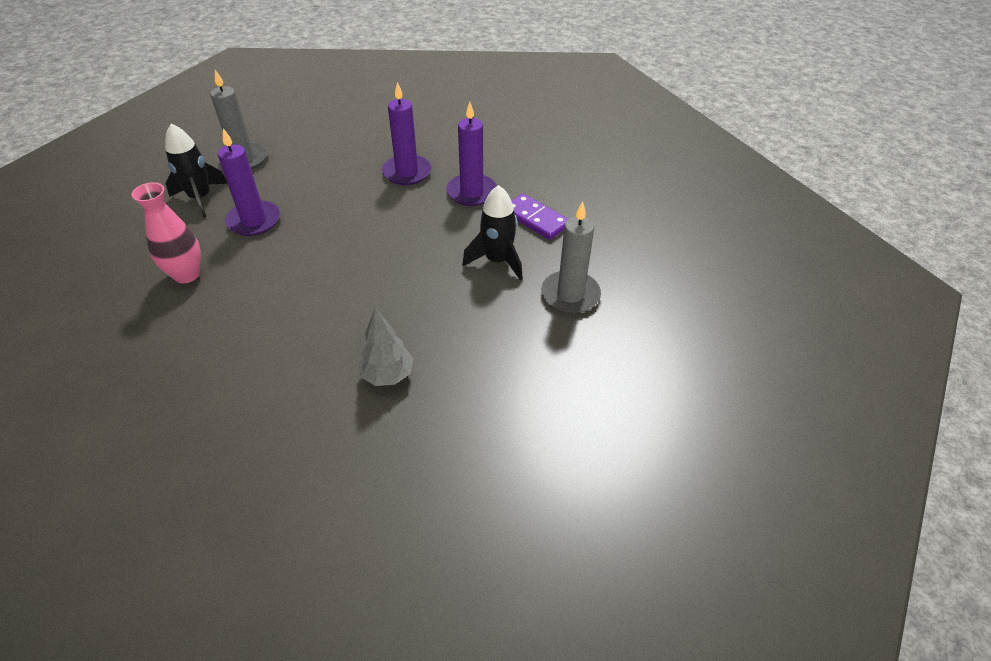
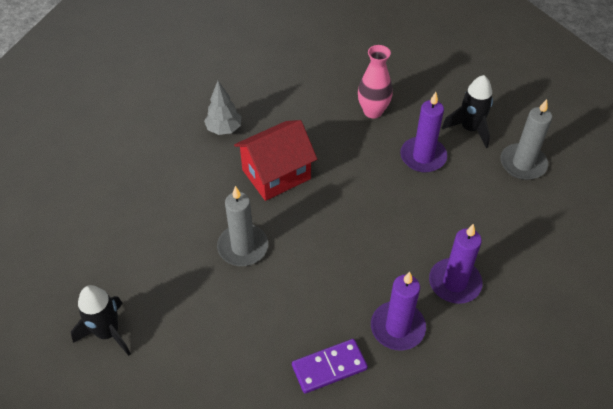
camera: 115 degrees right, 5 degrees up
(322, 326) = (276, 174): none -> red house
(387, 375) = (208, 198): grey tree -> grey tree (224, 129)
(497, 261) = (287, 309): black rocket -> black rocket (108, 332)
(570, 295) = (215, 348): grey candle -> grey candle (243, 247)

